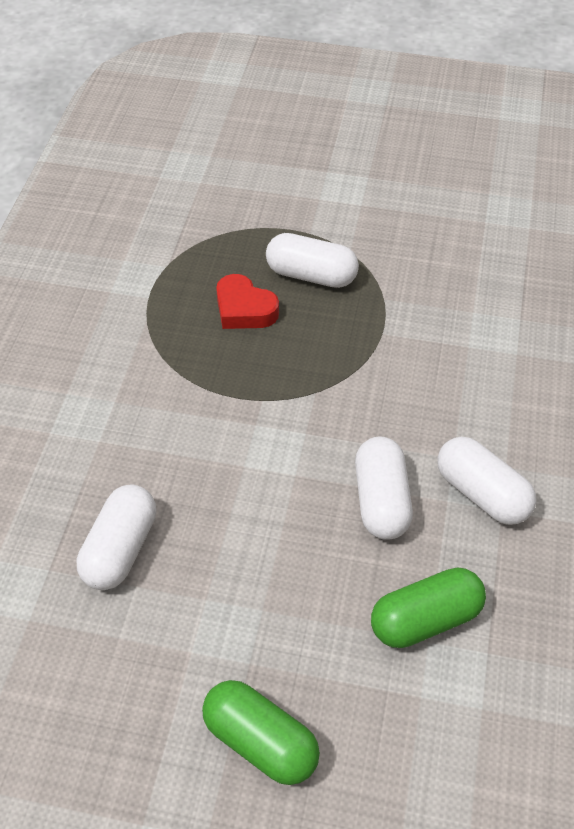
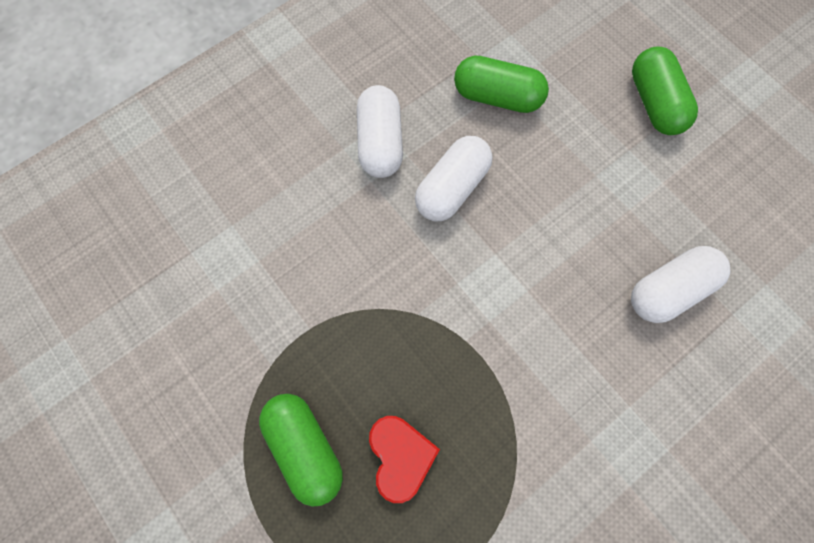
camera: 140 degrees left, 20 degrees up
(311, 275) = (305, 448): white capsule -> green capsule

